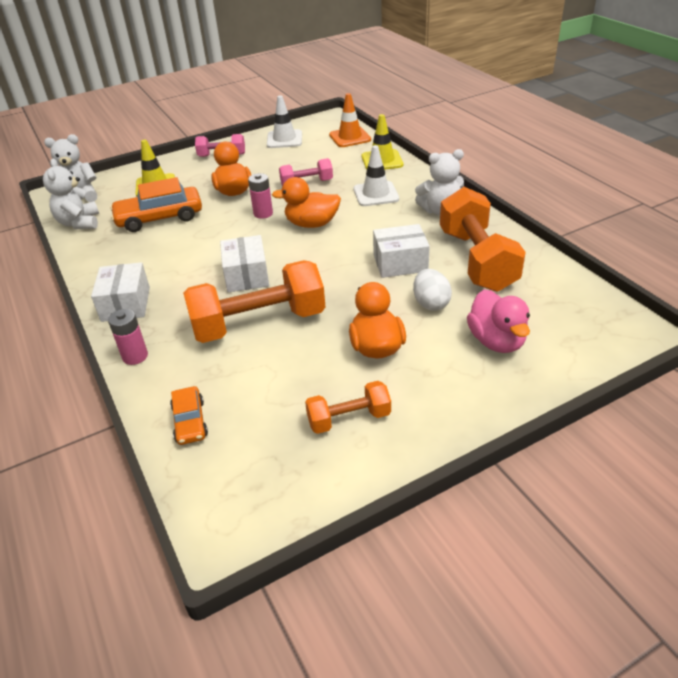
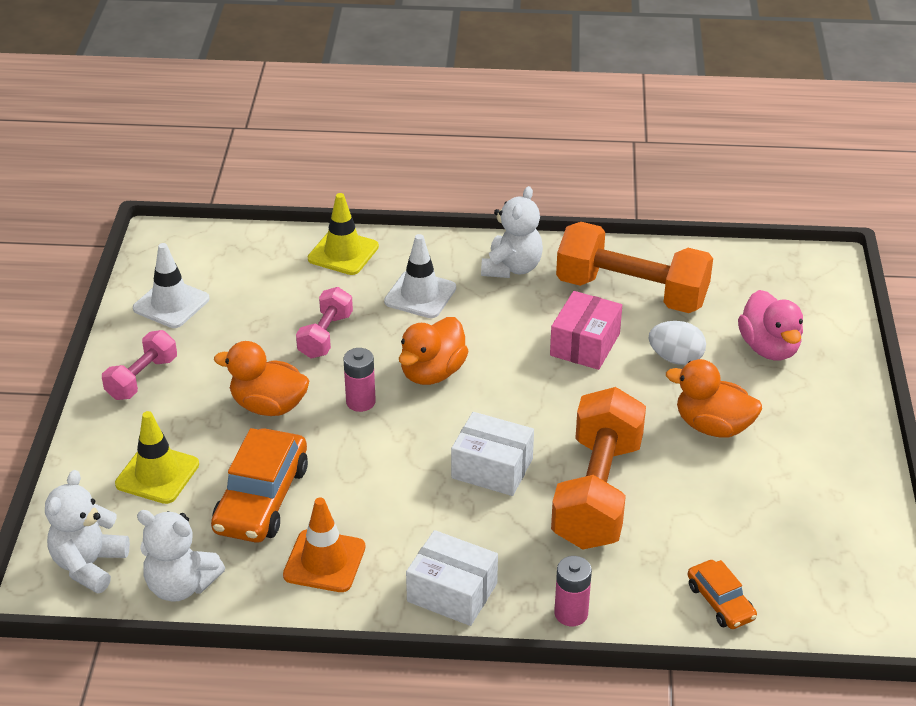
camera: 60 degrees left, 0 degrees up
(190, 421) = (720, 602): orange car -> orange car turned 45 degrees clockwise
(349, 419) = (800, 489): orange dumbbell -> none
(350, 137) = (244, 248): orange traffic cone -> orange traffic cone (324, 561)
(400, 263) = (585, 344): white box -> pink box
(496, 341) = (769, 348): pink duck -> pink duck turned 60 degrees clockwise

